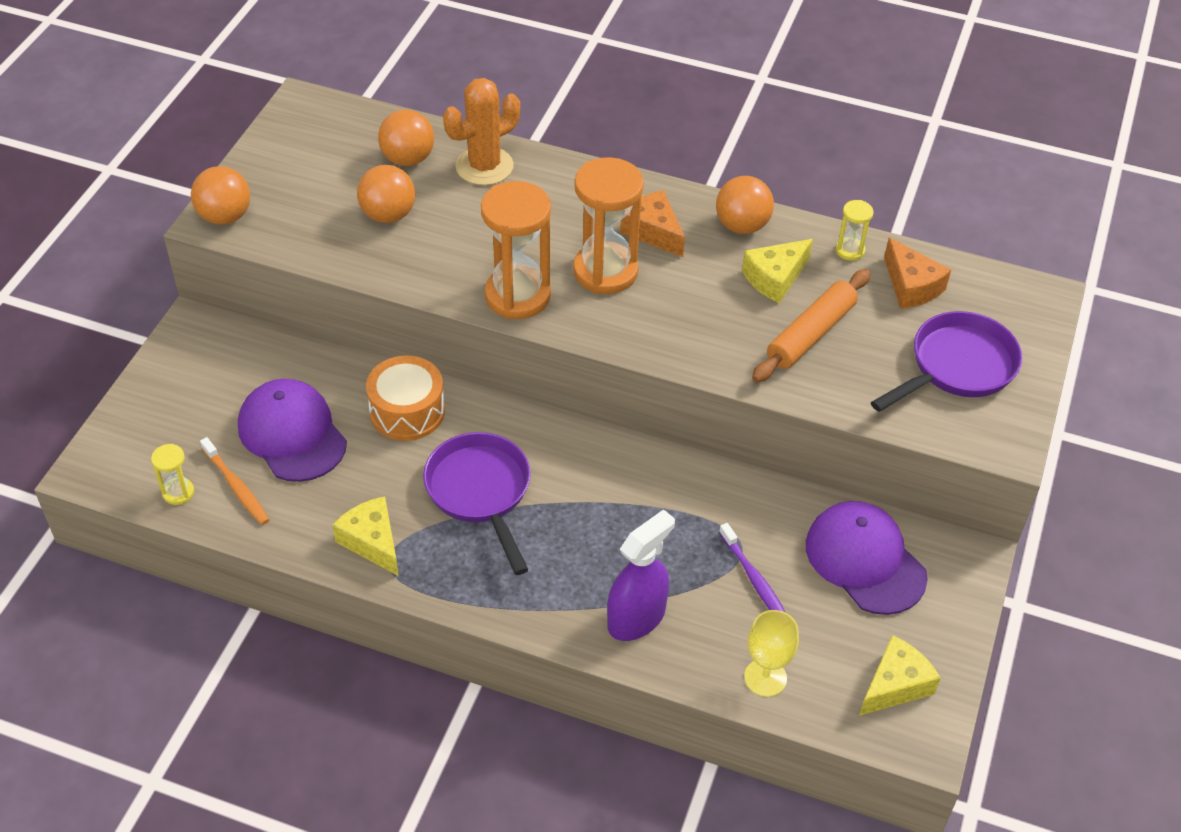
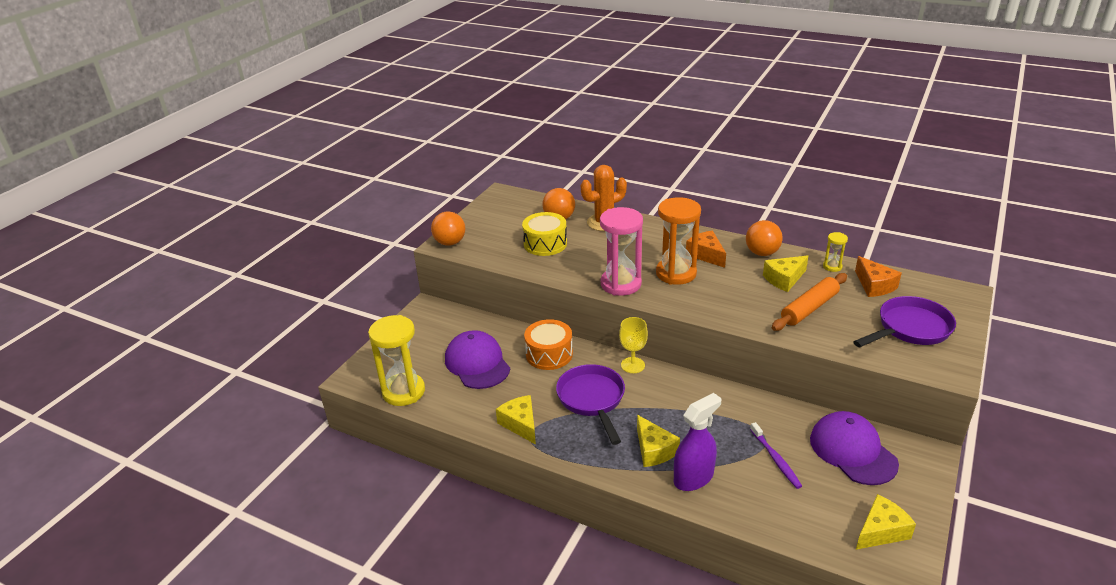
camera: 10 degrees right, 15 degrees down
(178, 492) = (403, 392): yellow hourglass -> yellow hourglass, size x2.17
(236, 487) = (439, 390): orange toothbrush -> none
(388, 215) = (545, 244): orange ball -> yellow drum
(517, 296) = (621, 284): orange hourglass -> pink hourglass
(577, 575) = (654, 450): none -> yellow cheese
(765, 677) = (785, 520): yellow goblet -> yellow goblet (633, 365)

